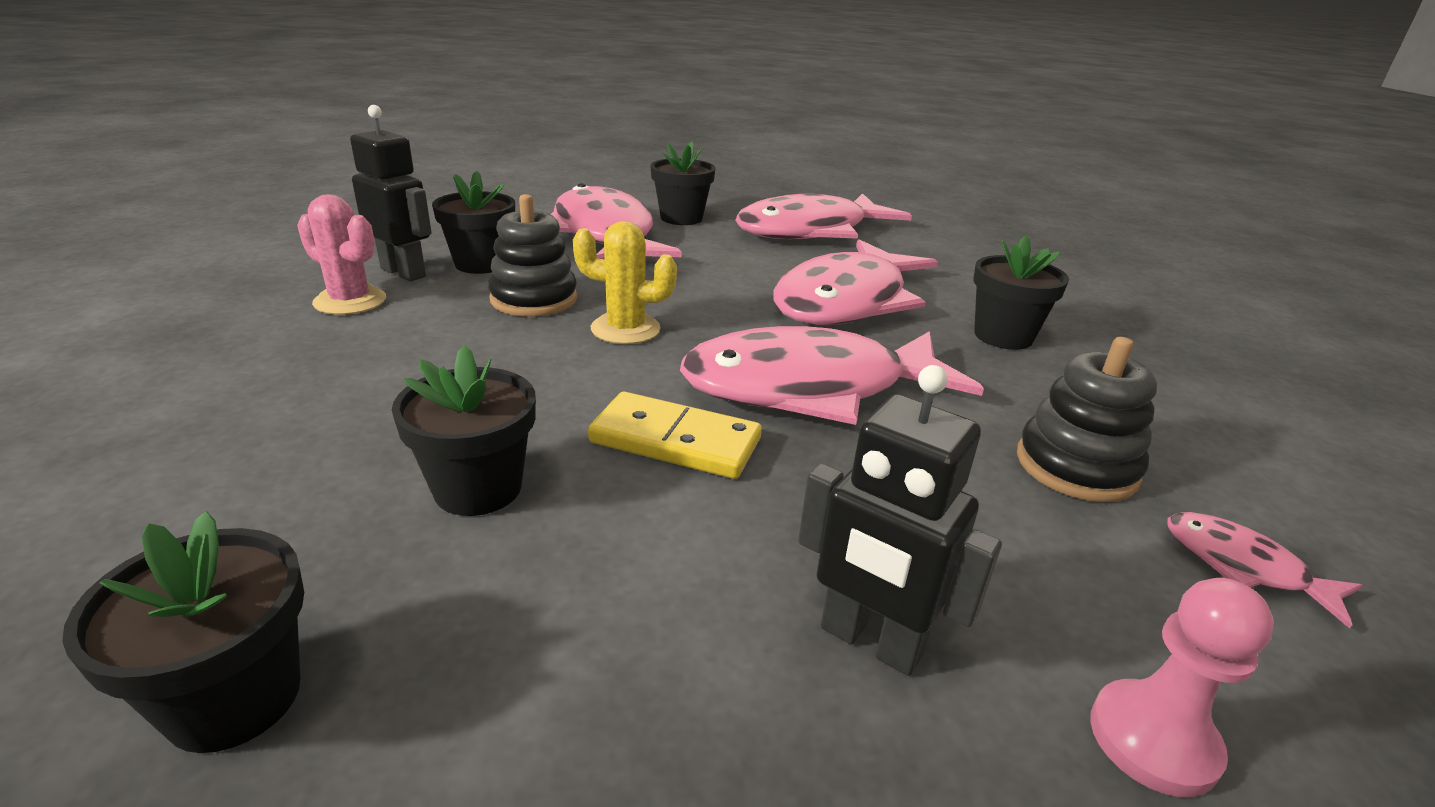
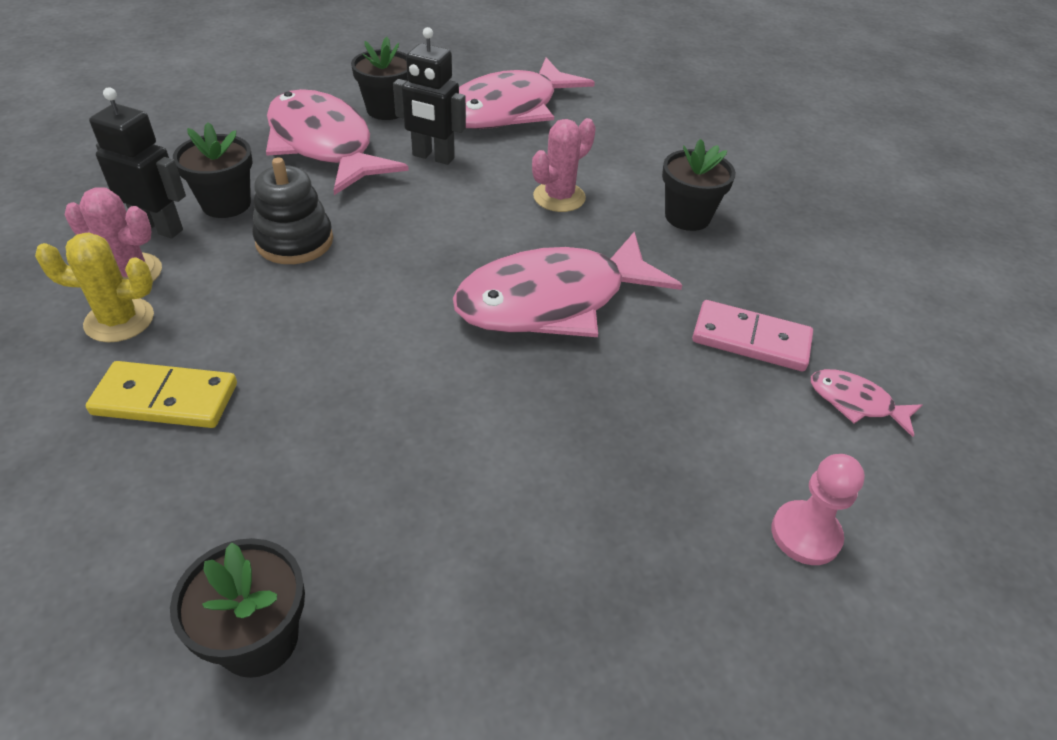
camera: 15 degrees left, 15 degrees up
(478, 488) = (339, 446): black flower pot -> none
(625, 329) = (387, 263): yellow cactus -> yellow cactus (119, 320)
(675, 441) = (467, 373): yellow domino -> yellow domino (166, 399)
(846, 301) = (559, 197): pink fish -> pink cactus
(870, 642) = (639, 508): black robot -> black robot (433, 157)
(1076, 466) = (750, 340): black stacking toy -> pink domino

